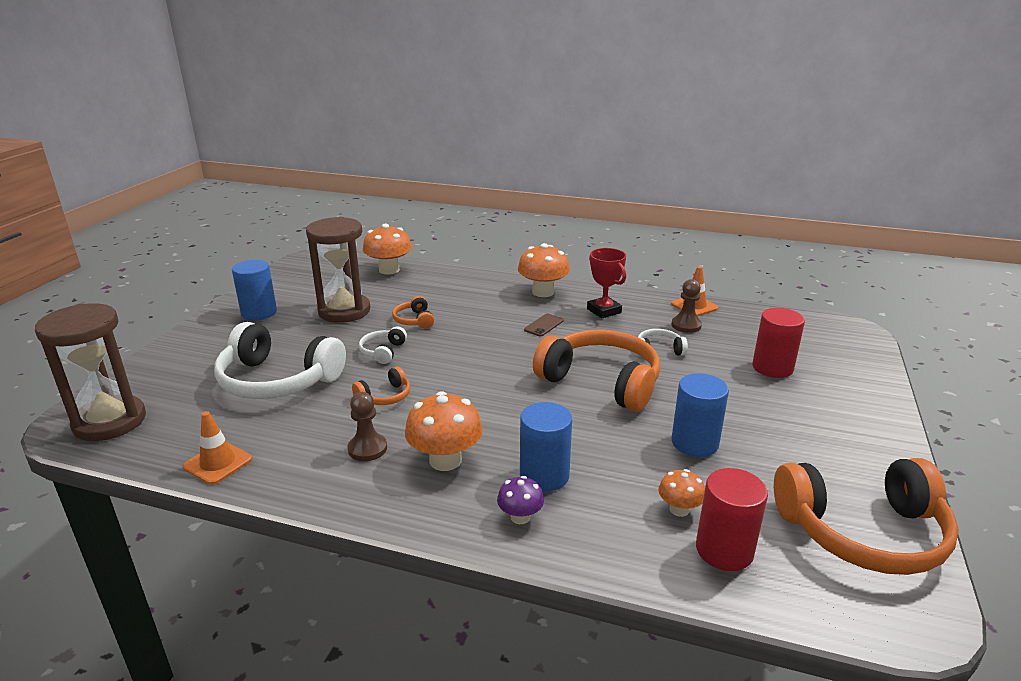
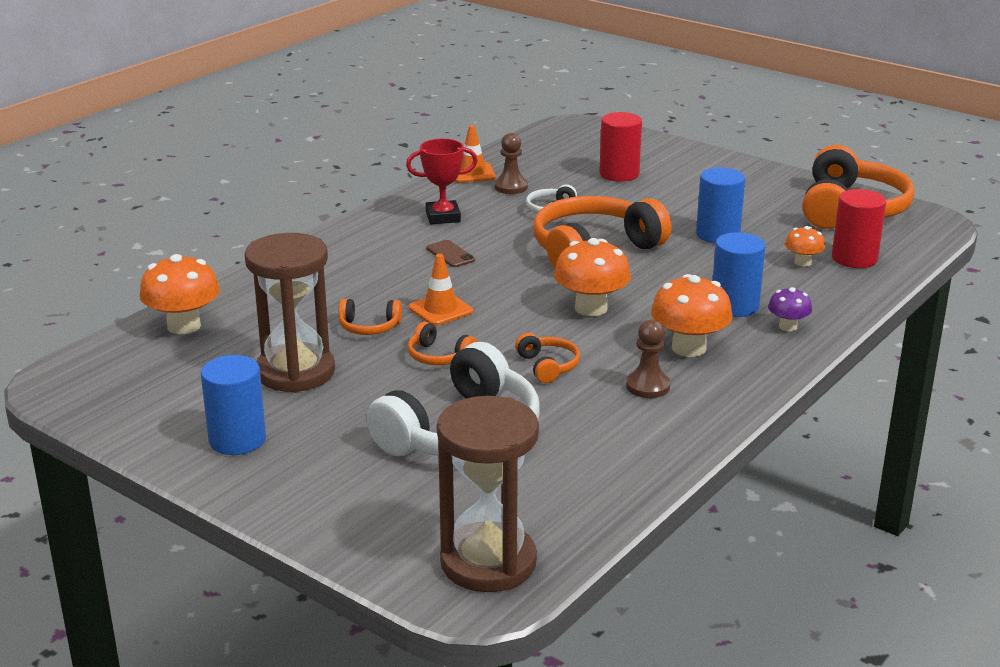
camera: 70 degrees left, 0 degrees up
(218, 463) = (629, 478): orange traffic cone -> orange traffic cone (440, 310)
(383, 351) = (439, 356): white headphones -> orange headphones
(543, 292) = (363, 239): orange mushroom -> orange mushroom (591, 308)

